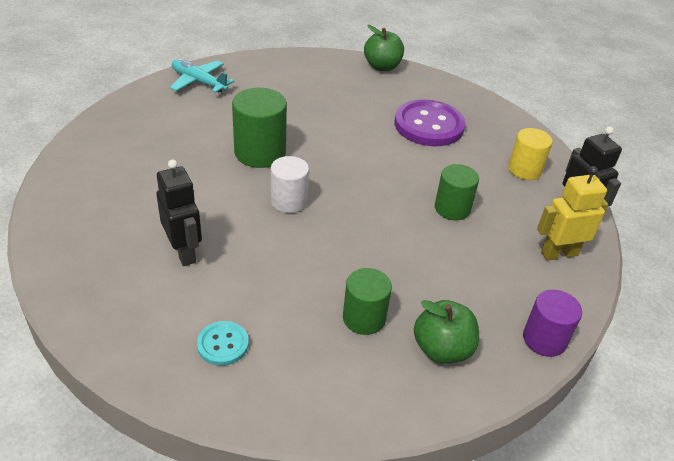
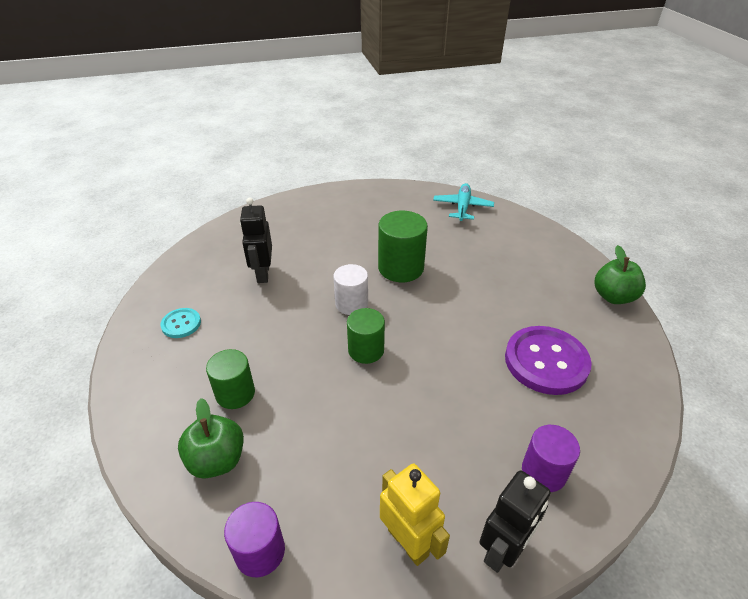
camera: 70 degrees right, 0 degrees up
(184, 252) = (262, 273): black robot -> black robot turned 135 degrees clockwise
(452, 208) = (419, 418): green cylinder -> green cylinder (366, 350)
(524, 170) = (543, 472): yellow cylinder -> purple cylinder

